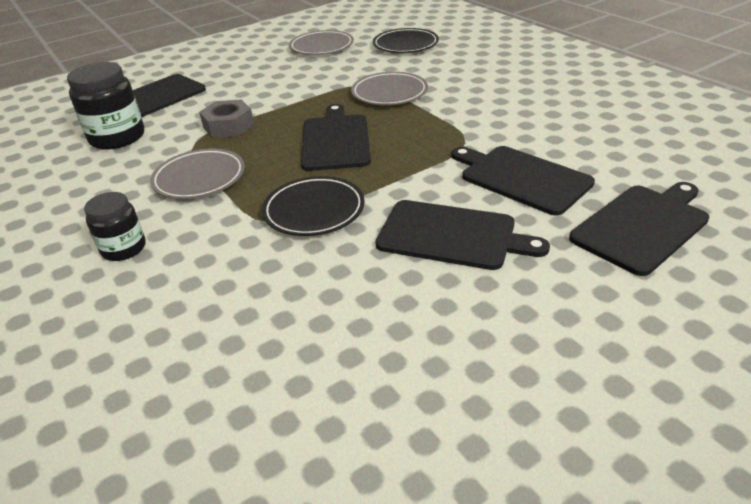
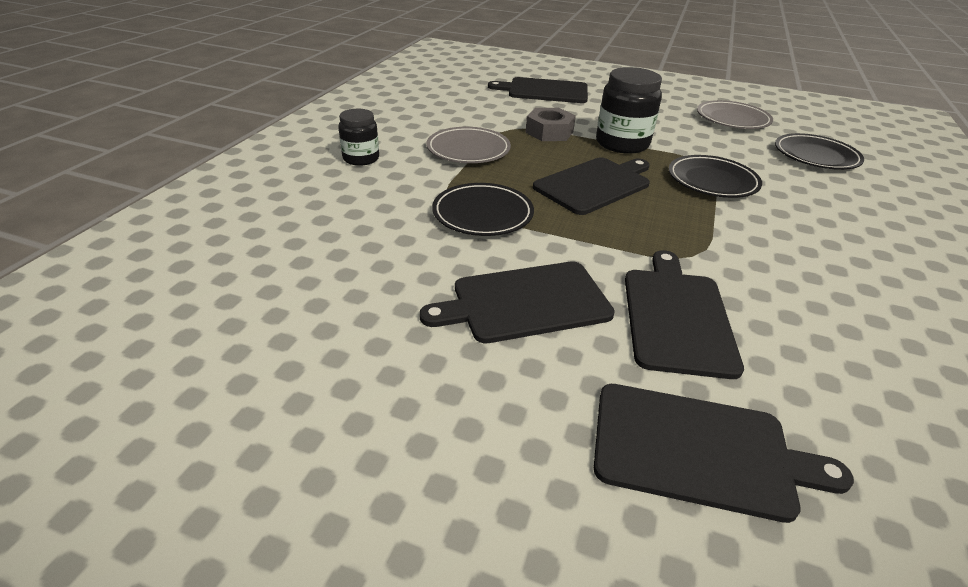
camera: 50 degrees right, 0 degrees up
(117, 137) = (480, 101): black jar -> black jar (622, 143)
(389, 93) = (712, 181): grey plate -> black plate
(452, 235) = (525, 302): black cutting board -> black cutting board turned 90 degrees clockwise

